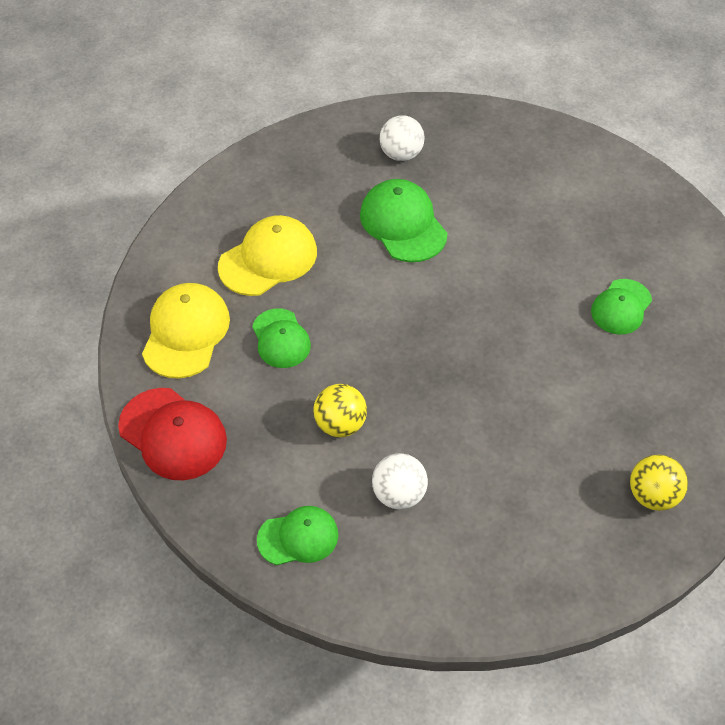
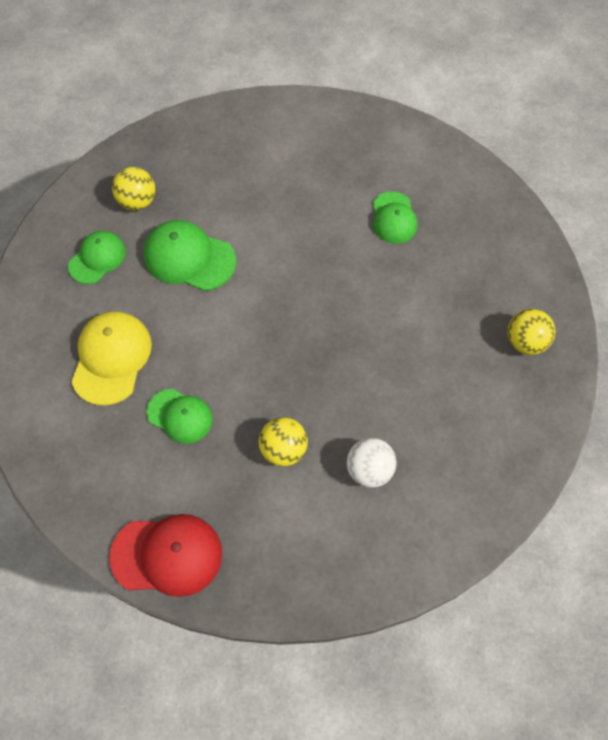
camera: 40 degrees left, 10 degrees up
(186, 332) = (101, 466): yellow cap -> none
(298, 537) = (330, 558): green cap -> green cap (97, 258)
(401, 154) = (137, 201): white ball -> yellow ball

